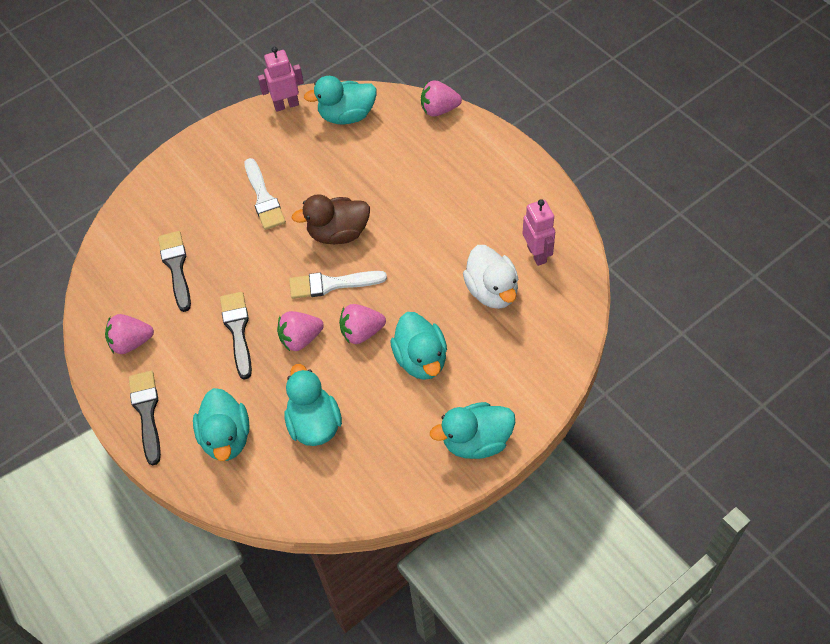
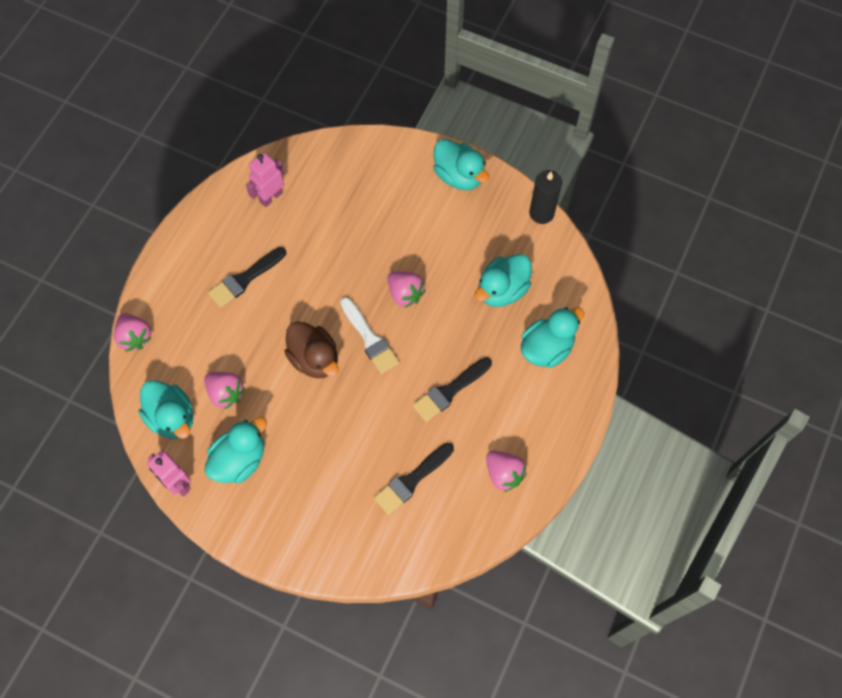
camera: 120 degrees left, 10 degrees up
(147, 412) = (558, 421): black brush -> black brush (245, 279)
(263, 198) = (302, 444): white brush -> none
(300, 339) = (433, 337): pink strawberry -> pink strawberry (225, 393)
(384, 508) = (541, 213): none -> black candle
(421, 359) = (409, 240): turquoise duck -> turquoise duck (239, 460)
(492, 291) = (322, 215): white duck -> none

